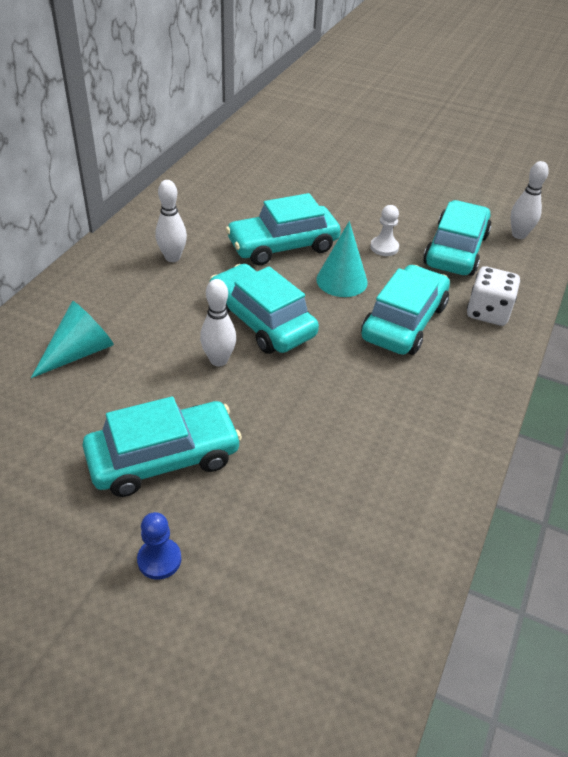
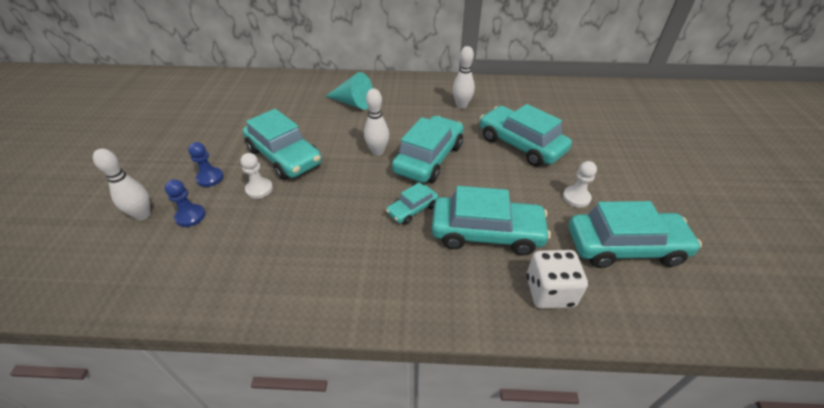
camera: 70 degrees right, 0 degrees up
(224, 500) = (259, 189): none -> white pawn
(241, 592) = (190, 216): none -> blue pawn
(341, 280) = (507, 184): turquoise cone -> none
(343, 362) = (412, 209): none -> turquoise car
(519, 235) = (713, 296): white bowling pin -> white bowling pin (143, 215)

